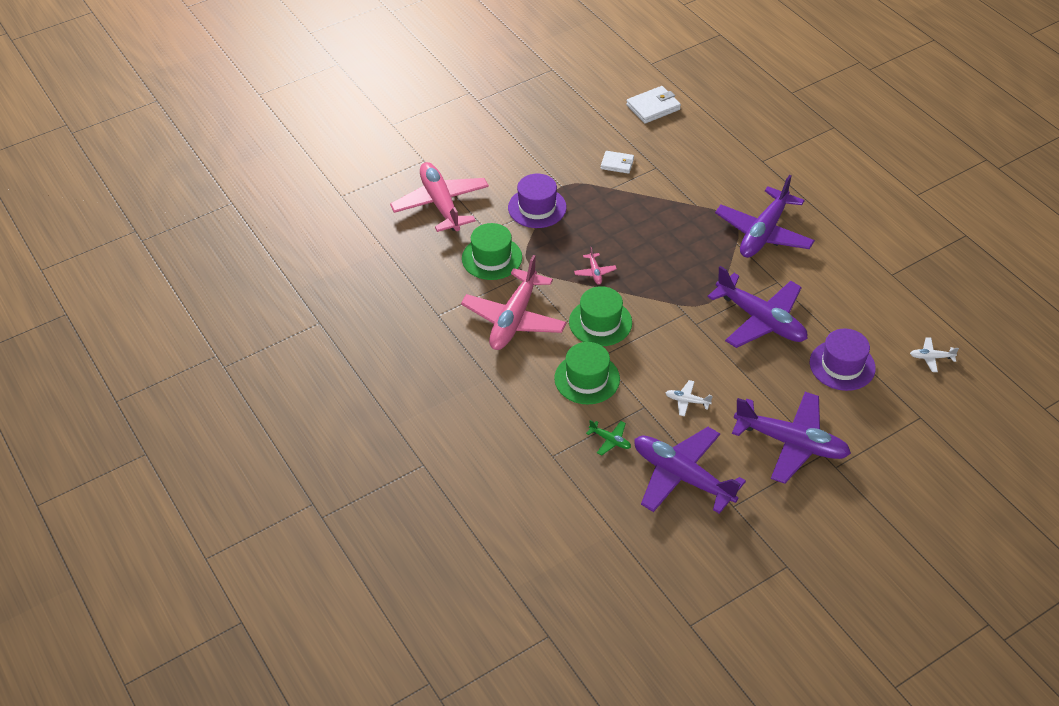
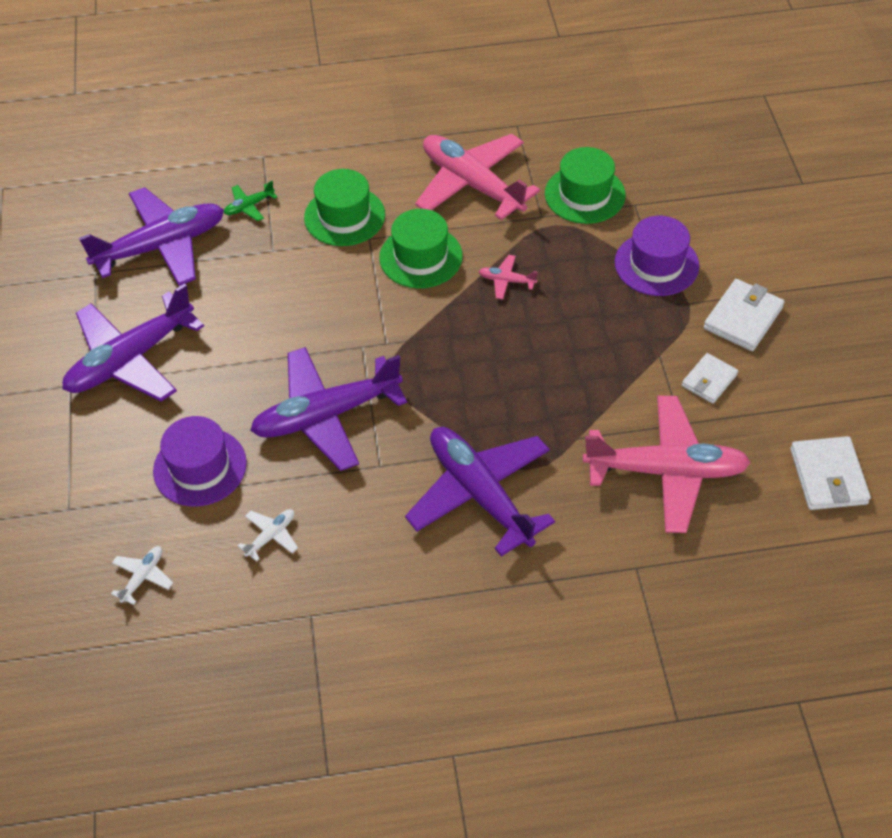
camera: 115 degrees right, 5 degrees up
(440, 204) = (708, 176): pink plane -> pink plane (666, 471)
(559, 161) = (743, 318): none -> white wallet
(687, 401) = (254, 290): white plane -> white plane (271, 536)

